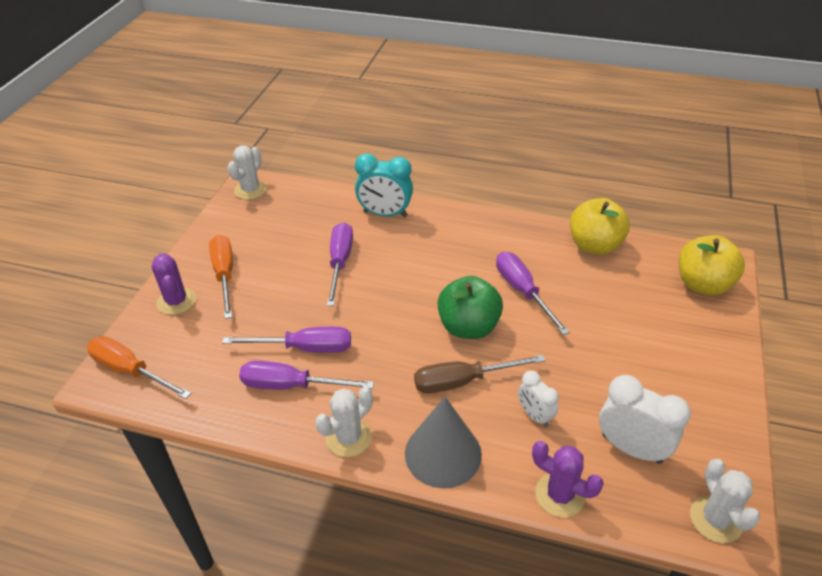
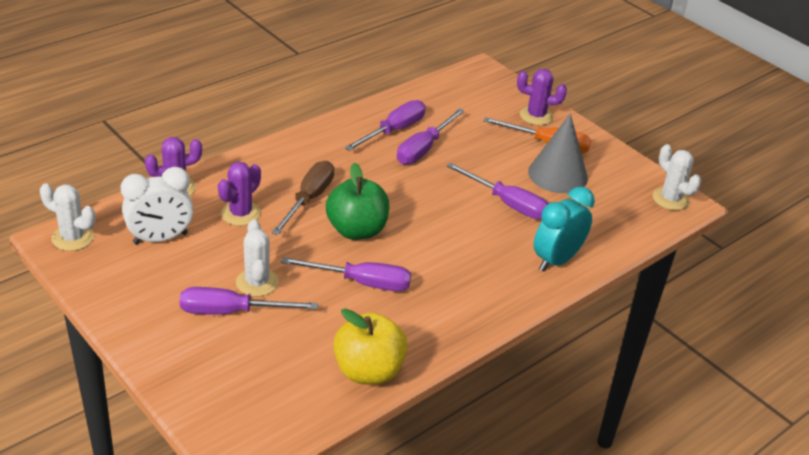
camera: 120 degrees right, 5 degrees down
(130, 371) = (479, 80): orange screwdriver -> none
(348, 438) = (323, 134): white cactus -> white cactus (257, 282)
(443, 453) = (264, 162): grey cone -> grey cone (557, 174)
(535, 415) = (240, 213): white clock -> purple cactus
(639, 341) = (231, 312): none -> purple screwdriver
(702, 284) = (235, 408): yellow apple -> none

